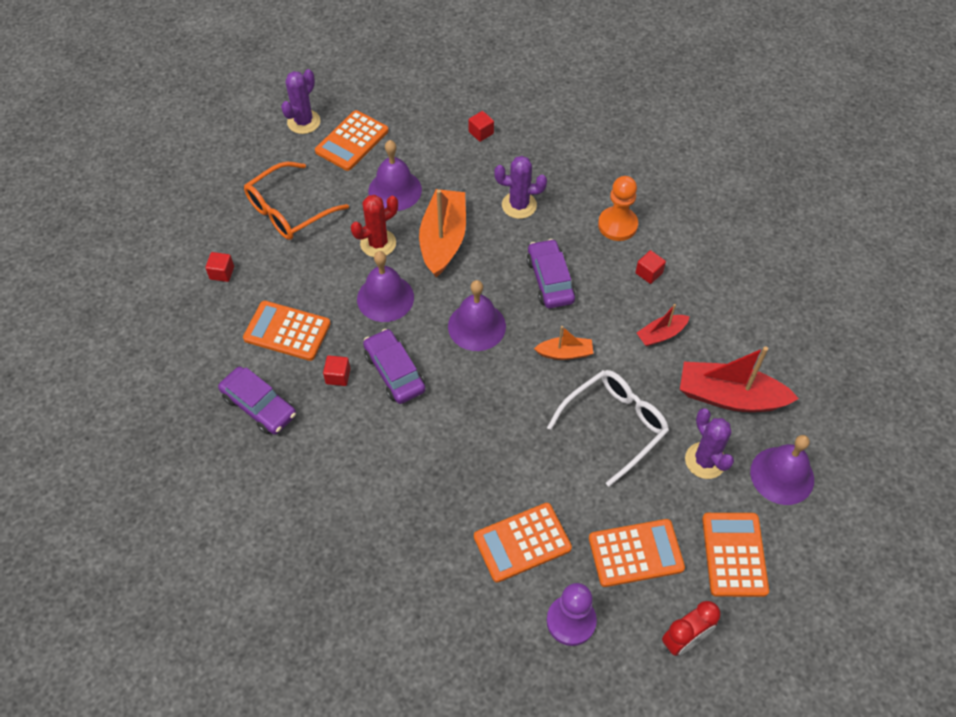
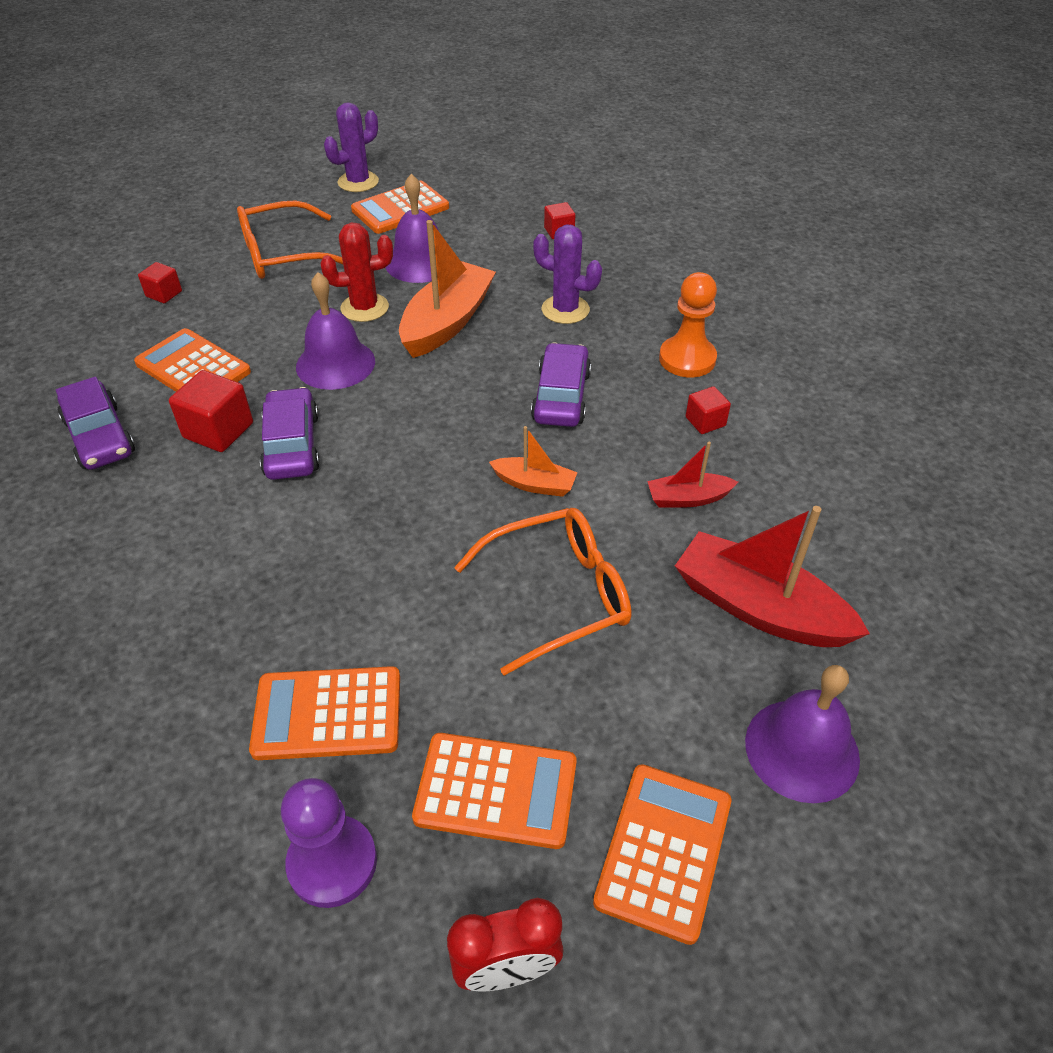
camera: 20 degrees right, 10 degrees down
(338, 376) = (218, 430): red cube -> red cube, size x1.68
(476, 326) = (432, 422): purple bell -> none
(615, 425) = (559, 595): white glasses -> orange glasses
(705, 460) = (678, 686): purple cactus -> none

